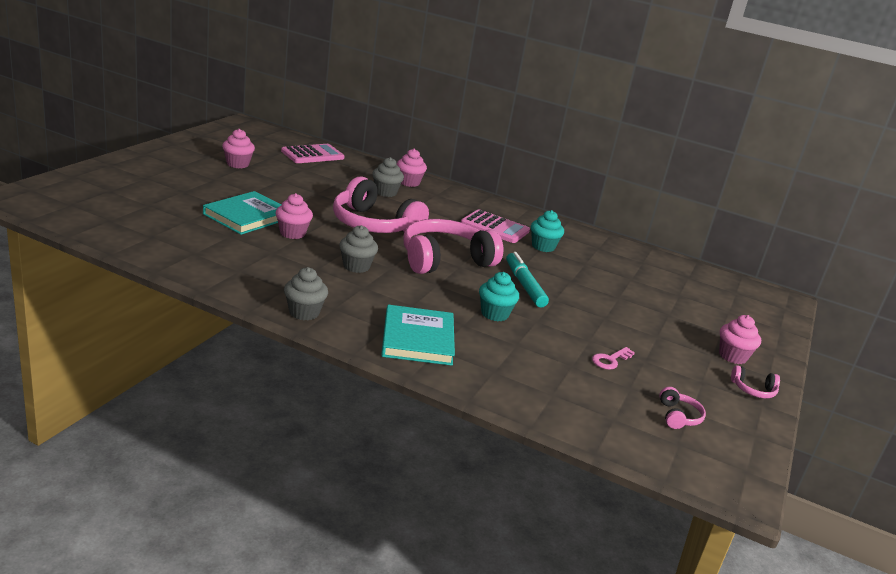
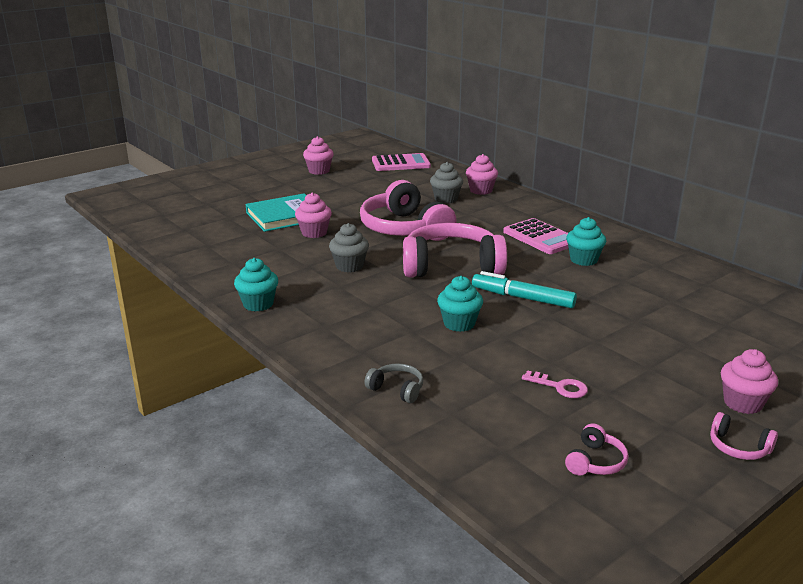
camera: 30 degrees right, 0 degrees up
(304, 312) = (258, 304): grey cupcake -> turquoise cupcake
(418, 339) = (349, 340): turquoise book -> none
(494, 379) = (397, 389): none -> grey headphones
(524, 285) = (522, 298): turquoise marker -> turquoise marker turned 75 degrees counterclockwise
(610, 360) = (560, 387): pink key -> pink key turned 135 degrees counterclockwise

